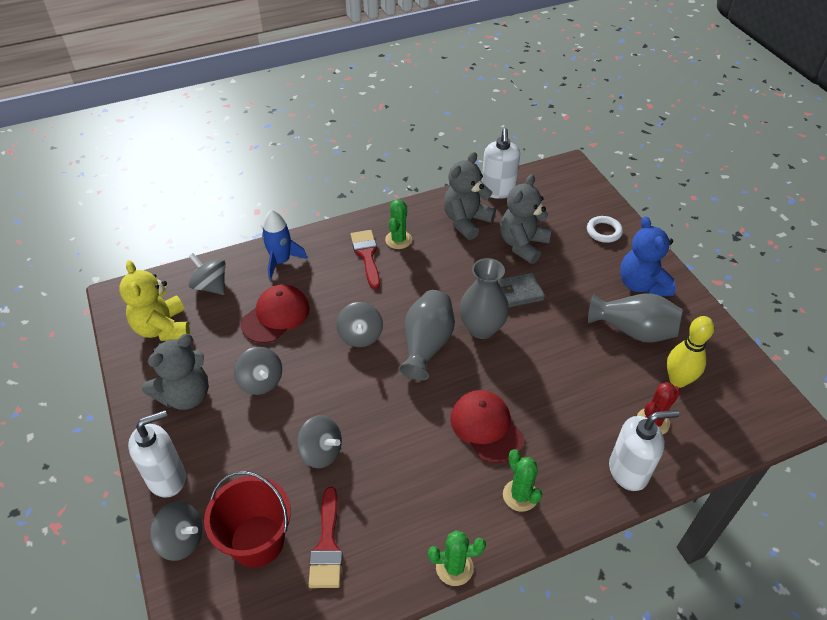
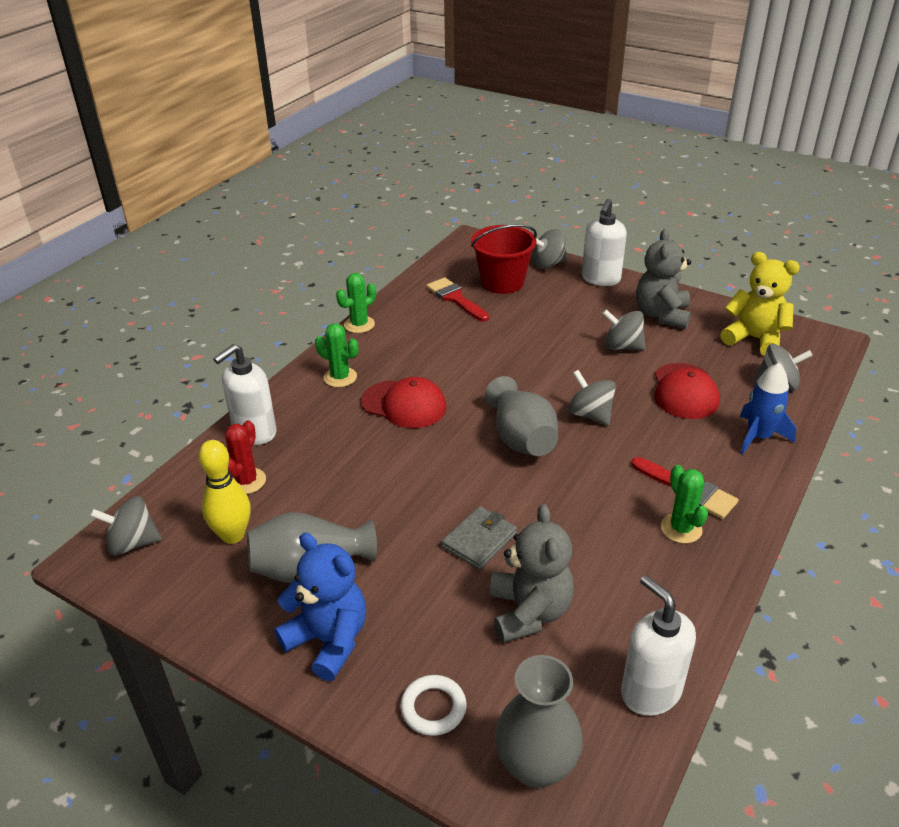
camera: 145 degrees right, 10 degrees down
(321, 452) = (518, 333): grey spinning top -> grey spinning top (133, 543)
(466, 221) = (635, 605): grey teddy bear -> none
(482, 328) = (483, 480): grey vase -> grey vase (536, 766)

